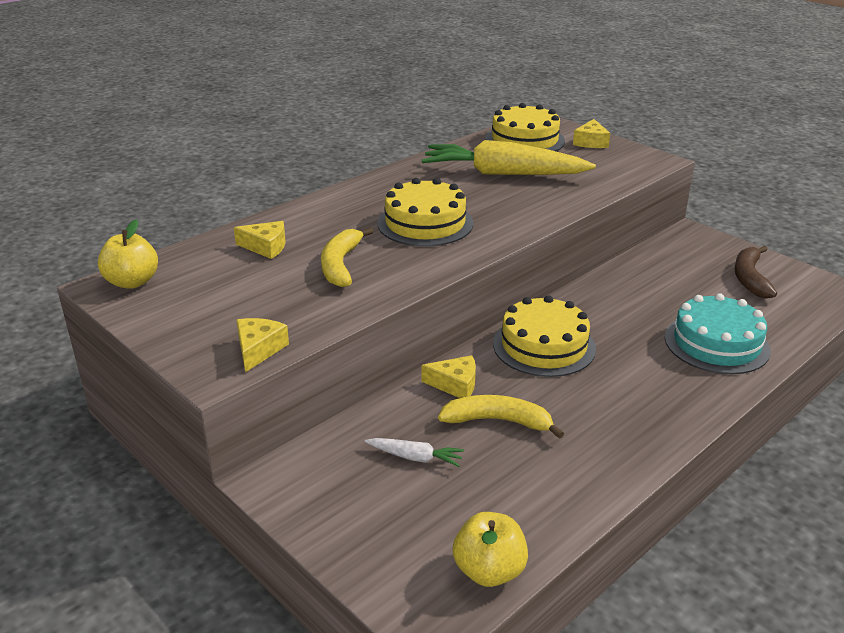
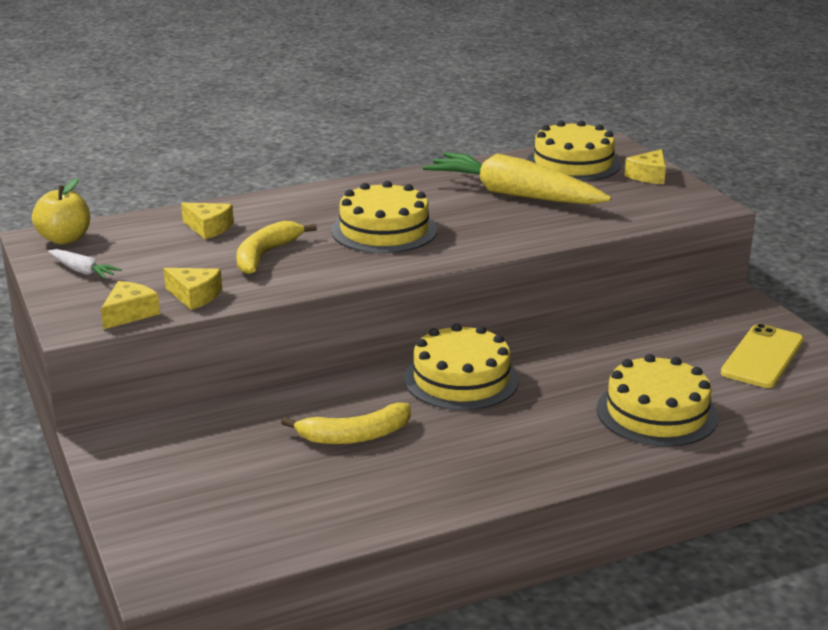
camera: 20 degrees right, 5 degrees down
(415, 457) = (249, 449): white carrot -> white carrot (82, 271)
(455, 384) = (339, 396): yellow cheese -> yellow cheese (195, 296)
(489, 571) = (242, 552): yellow apple -> none
(498, 421) = (355, 436): yellow banana -> yellow banana turned 135 degrees clockwise
(716, 343) = (657, 413): turquoise cake -> yellow cake
(750, 278) = (762, 357): brown banana -> yellow phone

